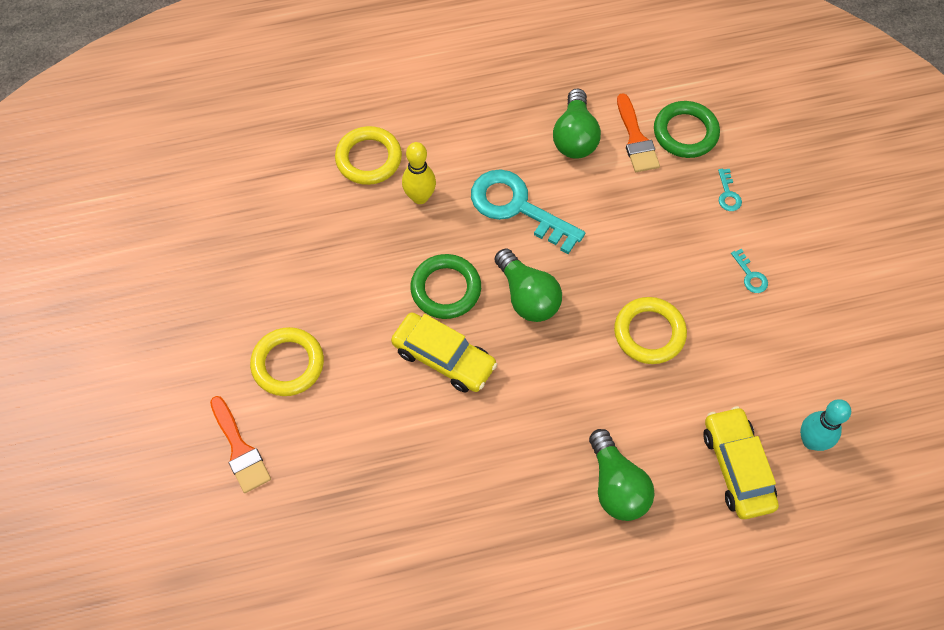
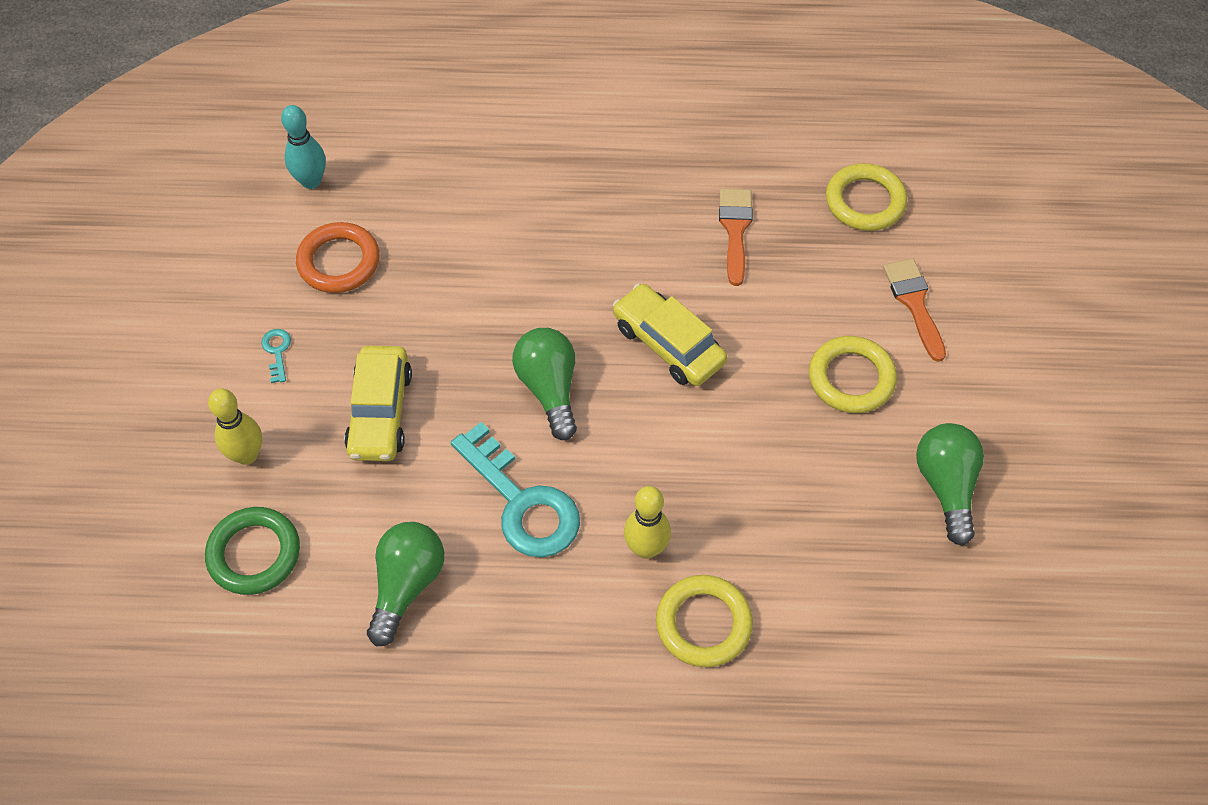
camera: 165 degrees left, 5 degrees down
(446, 289) = (644, 420): green ring -> none
(616, 486) = (526, 187): green light bulb -> green light bulb (946, 486)
(636, 139) = (325, 561): orange brush -> orange brush (735, 230)
(649, 333) = (425, 317): yellow ring -> yellow ring (865, 201)
(728, 194) = (247, 455): turquoise key -> yellow bowling pin
(737, 467) = (398, 176): yellow car -> yellow car (380, 412)
(744, 366) = (339, 262): none -> orange ring

